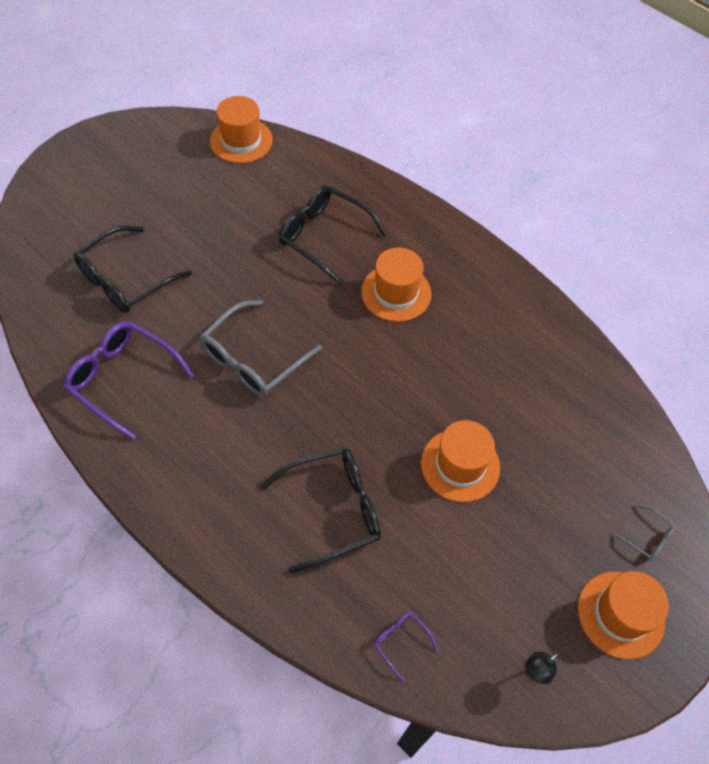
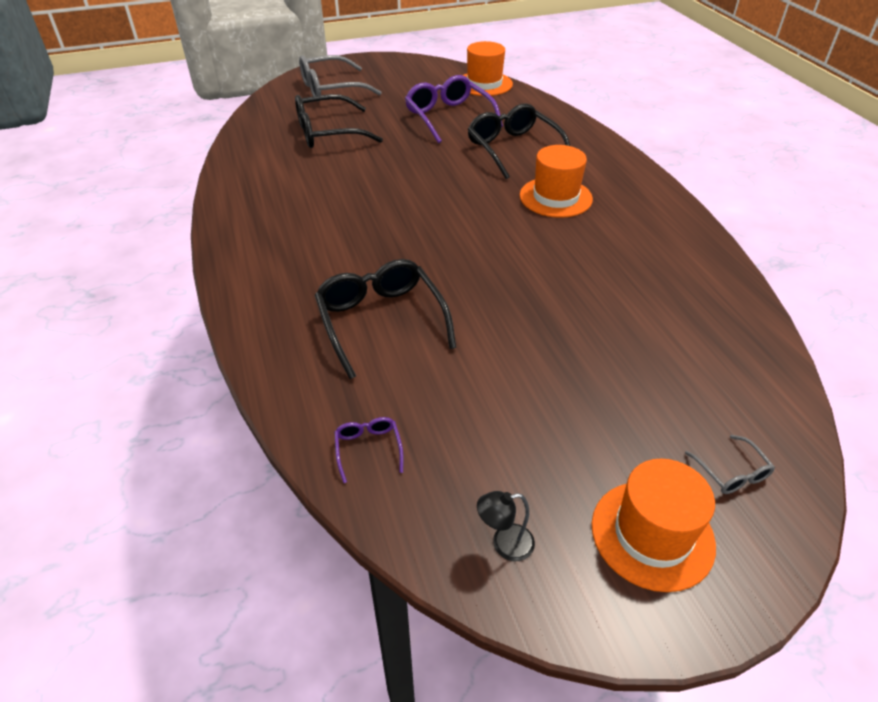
camera: 30 degrees right, 15 degrees down
(123, 379) = (275, 184): purple glasses -> purple glasses (448, 117)
(253, 359) = (391, 202): grey glasses -> grey glasses (331, 89)
(333, 510) = (381, 321): black glasses -> black glasses turned 120 degrees counterclockwise
(460, 465) = (536, 332): orange hat -> none

